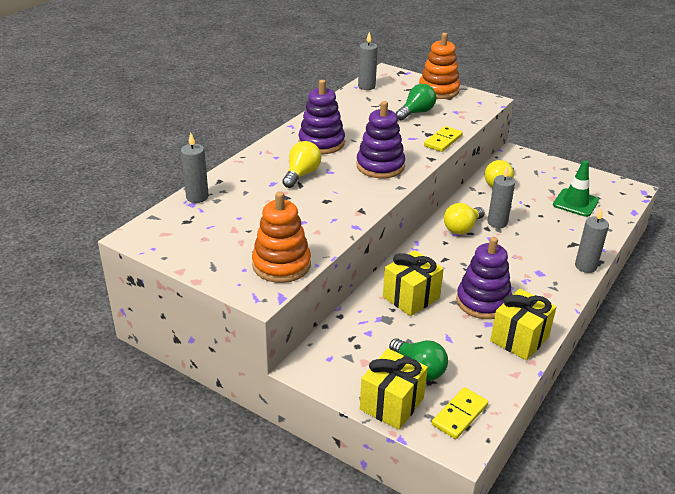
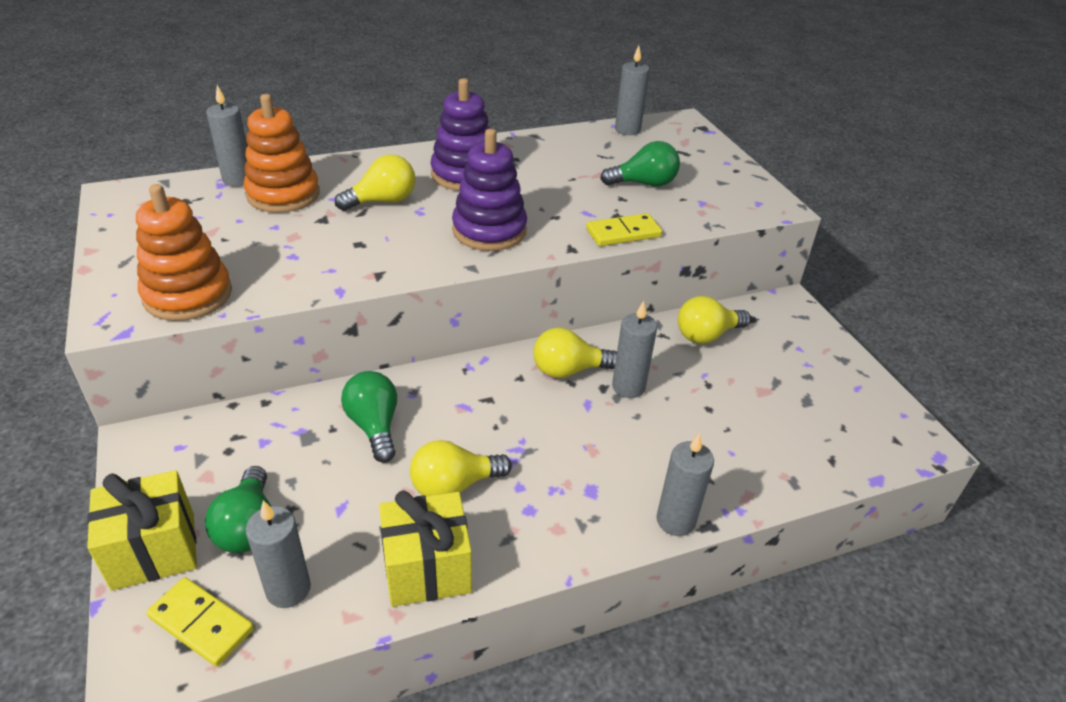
camera: 35 degrees right, 5 degrees up
(411, 297) = (374, 426): yellow gift -> green light bulb
(438, 90) = (720, 167): orange stacking toy -> orange stacking toy (283, 194)
(459, 415) = (201, 624): yellow domino -> yellow domino turned 45 degrees clockwise
(475, 380) = (288, 589): none -> grey candle
(483, 302) = (454, 485): purple stacking toy -> yellow light bulb
(575, 203) = (791, 417): green traffic cone -> none

